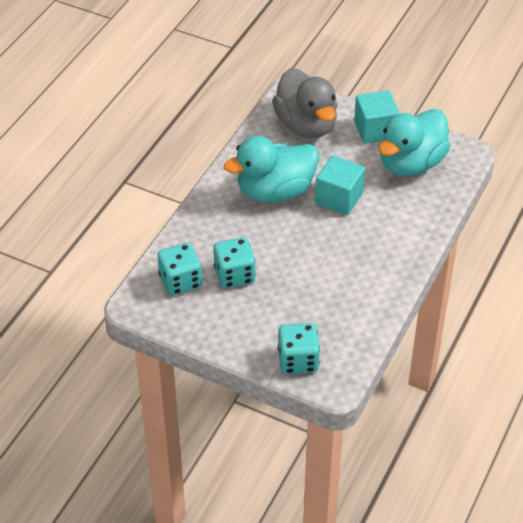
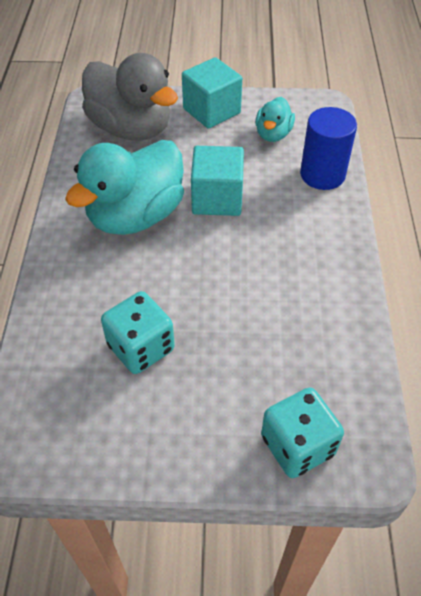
camera: 25 degrees left, 5 degrees up
(180, 281) = (69, 387): turquoise dice -> none
(411, 164) = (273, 134): turquoise duck -> turquoise duck, size x0.50
(428, 206) = (322, 174): none -> blue cylinder

